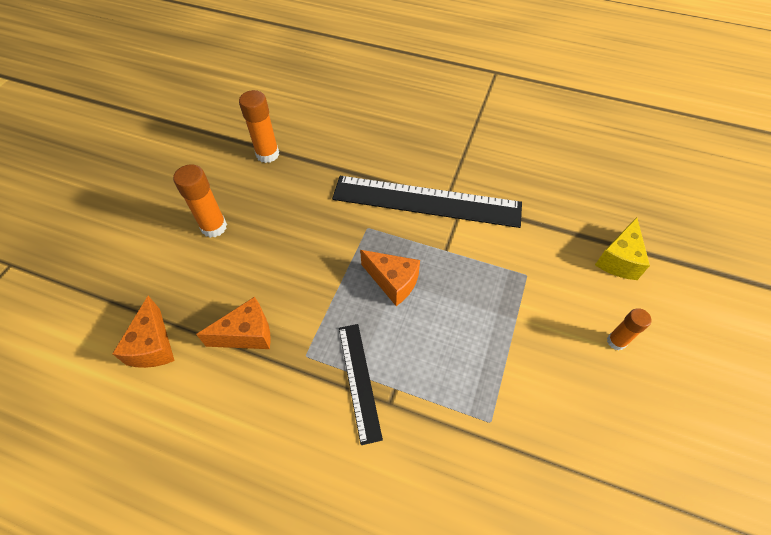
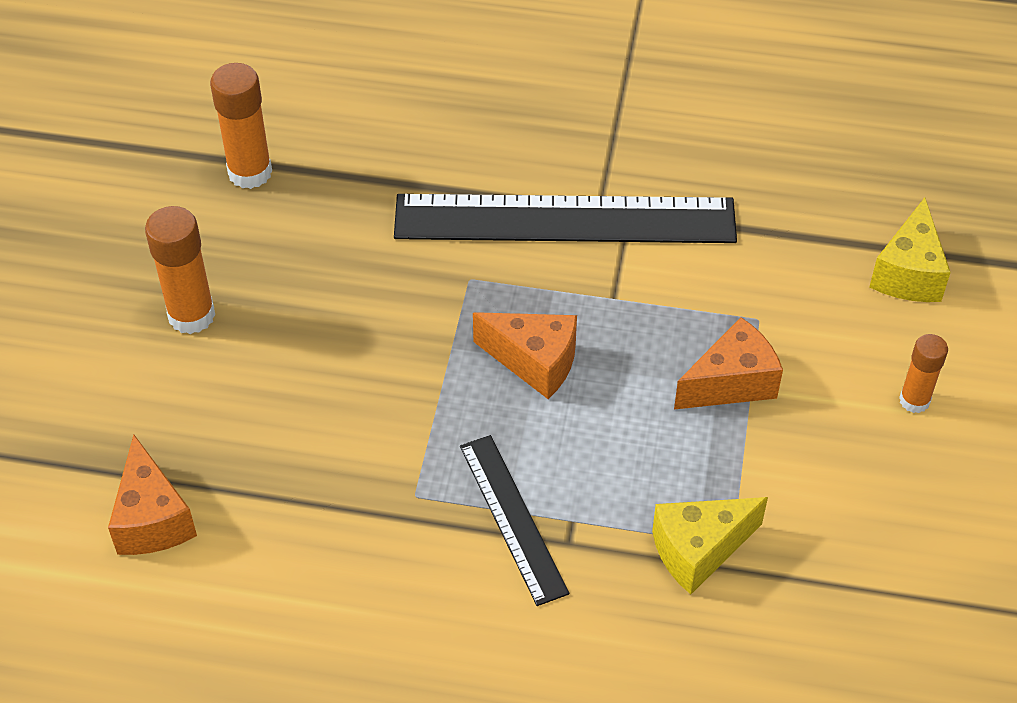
camera: 10 degrees left, 5 degrees down
(247, 334) = (307, 478): orange cheese -> orange cheese (731, 383)
(469, 423) = (699, 550): none -> yellow cheese

